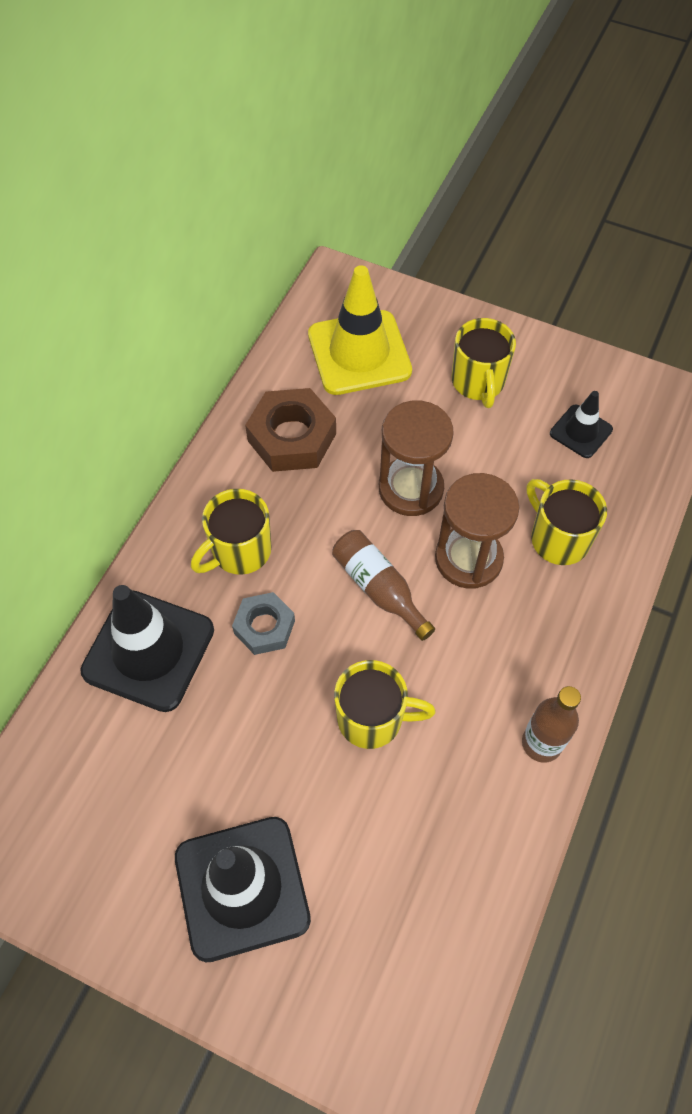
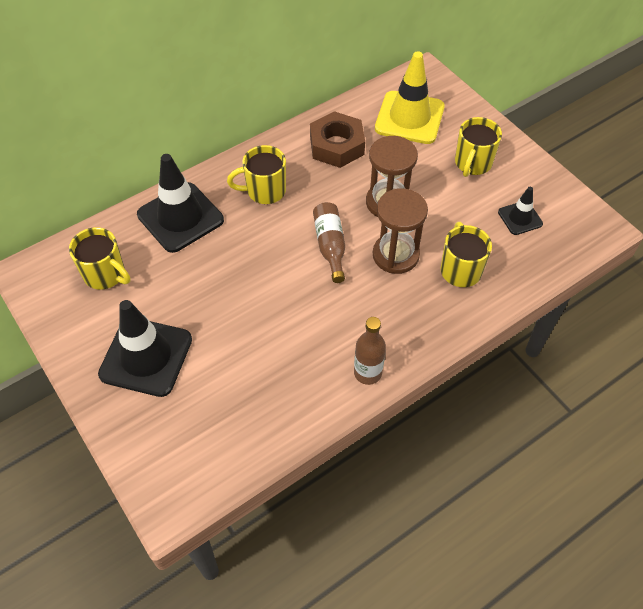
camera: 30 degrees right, 5 degrees down
(264, 627) = (251, 235): grey nut -> none
(372, 719) = (277, 310): yellow mug -> yellow mug (105, 274)

